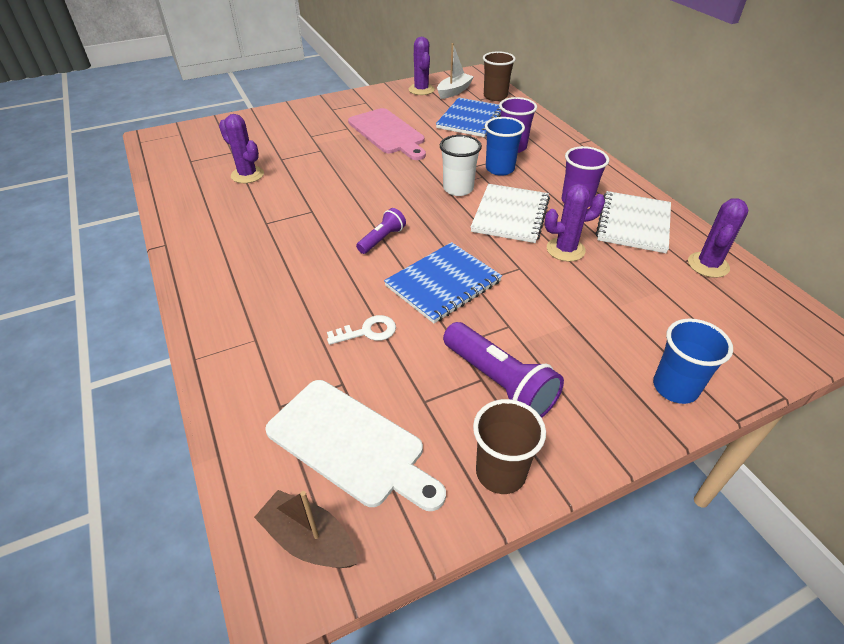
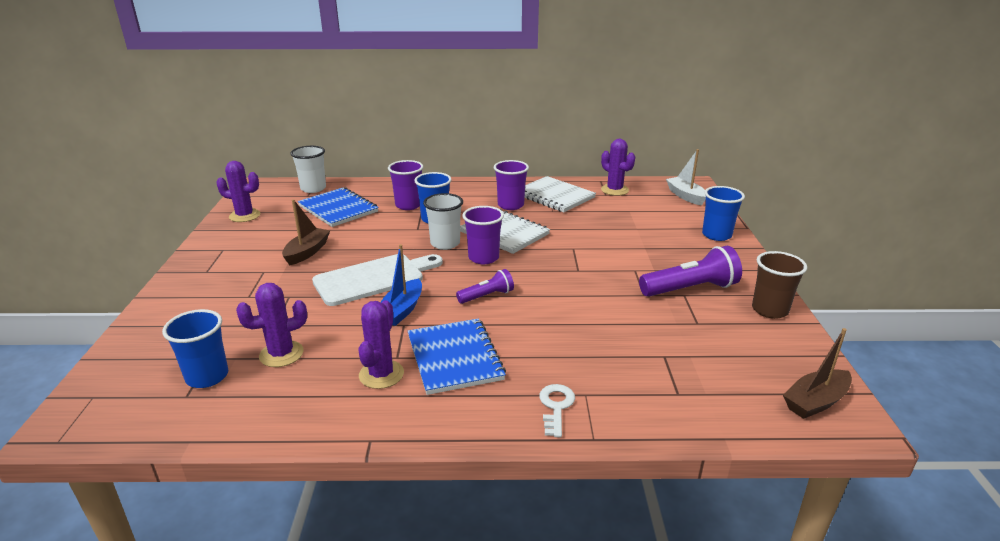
camera: 65 degrees left, 15 degrees down
(212, 159) = (207, 376): none -> blue cup
(331, 203) = (401, 310): none -> blue boat
(350, 444) = (730, 365): white cutting board -> white cutting board (374, 278)
(367, 331) = (608, 330): white key -> white key (556, 406)
(382, 239) = (487, 296): purple flashlight -> purple flashlight turned 90 degrees clockwise
(388, 133) = (307, 252): pink cutting board -> brown boat
(443, 283) = (570, 283): blue notebook -> blue notebook (454, 358)
(449, 217) = (483, 258): none -> purple cup
(454, 91) = (274, 202): white boat -> white boat (686, 196)
(495, 96) = (313, 188): brown cup -> white cup
(565, 249) = (565, 226): purple cactus -> purple cactus (381, 374)

